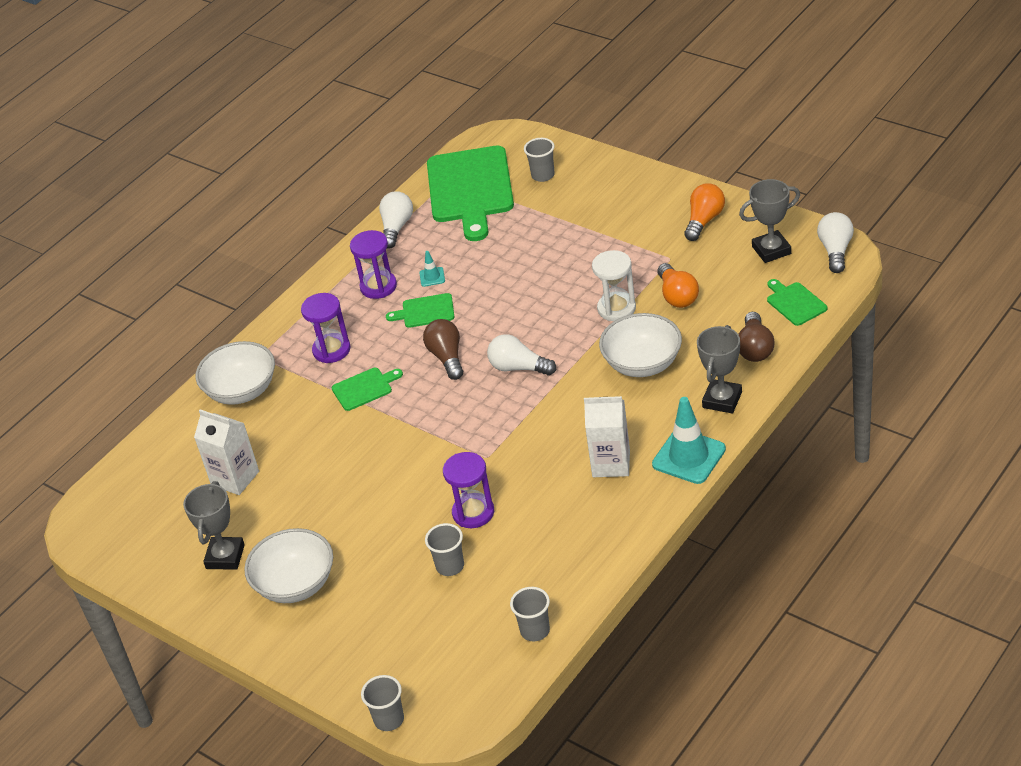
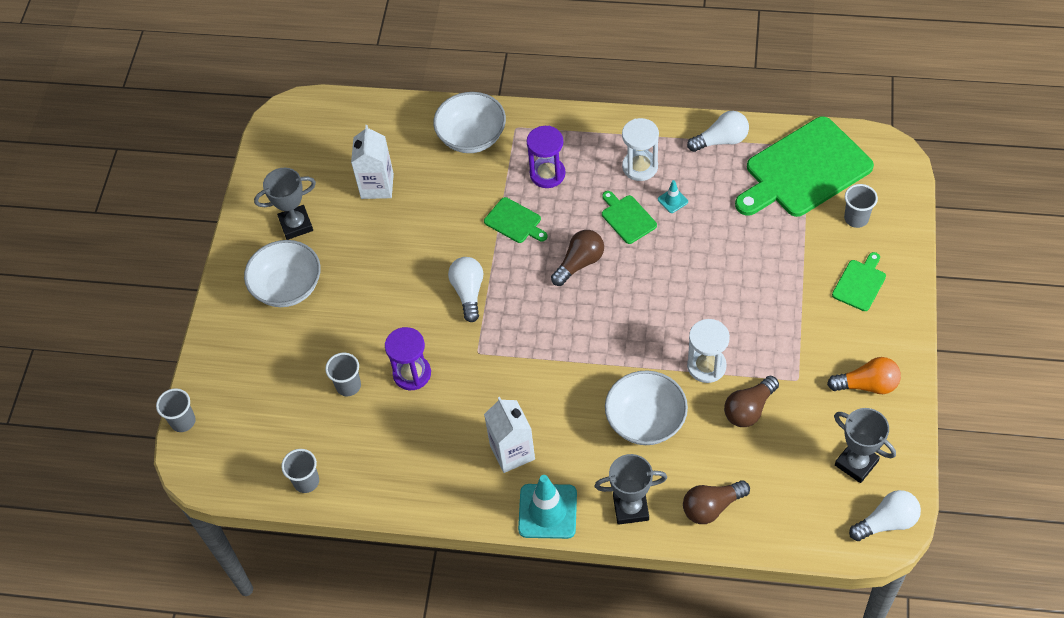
camera: 60 degrees right, 15 degrees up
(378, 286) = (640, 167): purple hourglass -> white hourglass
(518, 368) = (593, 324): white light bulb -> white light bulb (468, 292)
(677, 296) = (749, 409): orange light bulb -> brown light bulb
(795, 303) = (791, 516): green cutting board -> green cutting board (860, 283)

